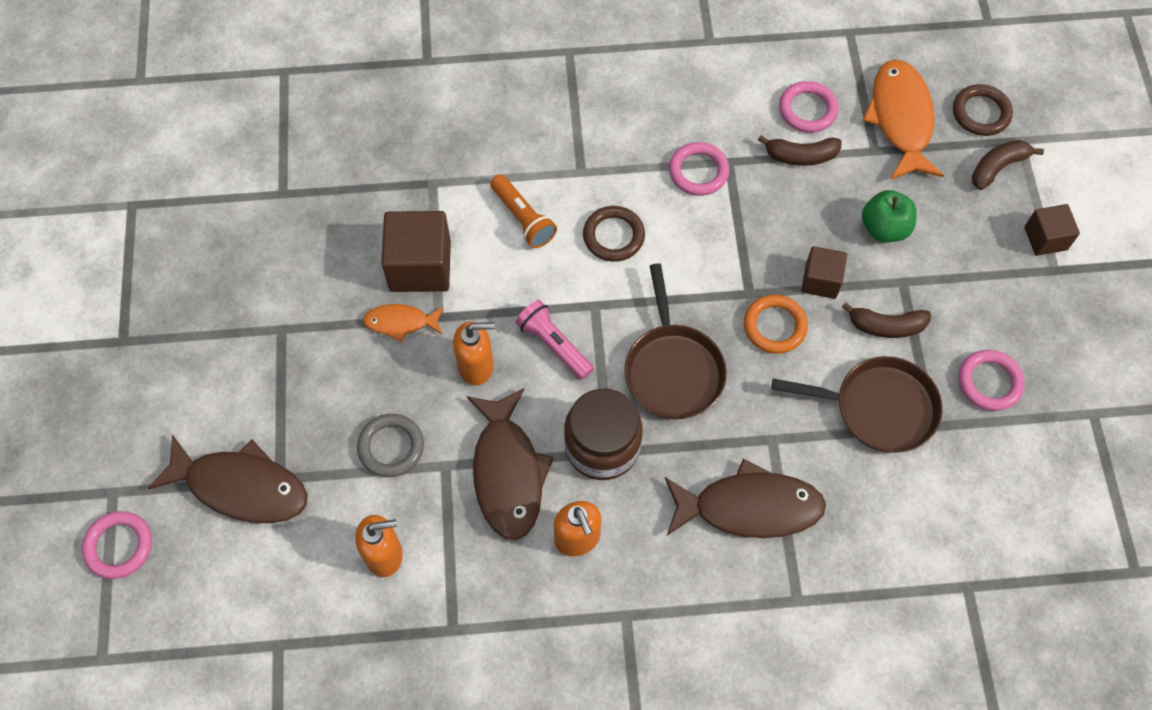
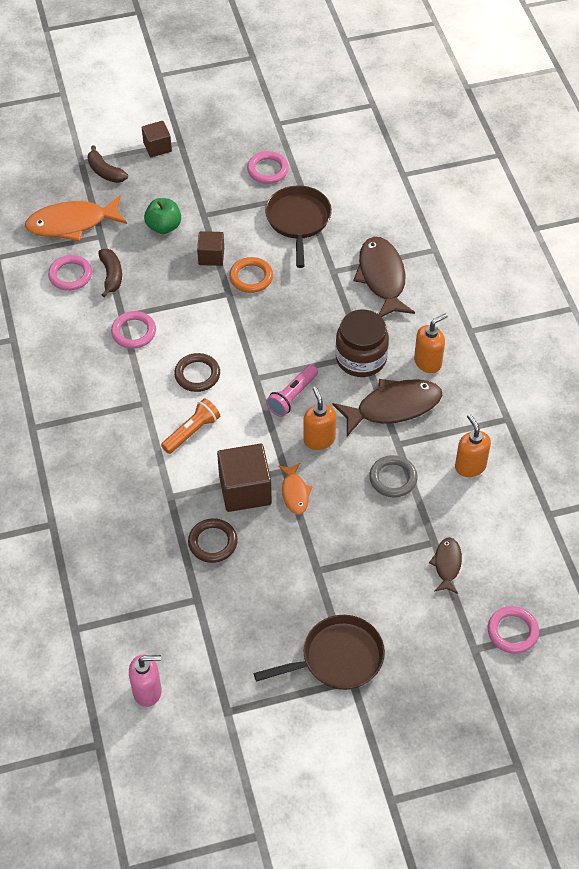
camera: 100 degrees left, 10 degrees down
(184, 131) = (147, 691): none -> pink soap dispenser
(241, 487) = (447, 564): brown fish -> brown fish, size x0.53
(672, 369) = (296, 328): brown pan -> brown pan (337, 658)
(886, 326) = (239, 221): brown banana -> none
(981, 113) = (61, 182): brown ring -> brown ring (213, 542)

